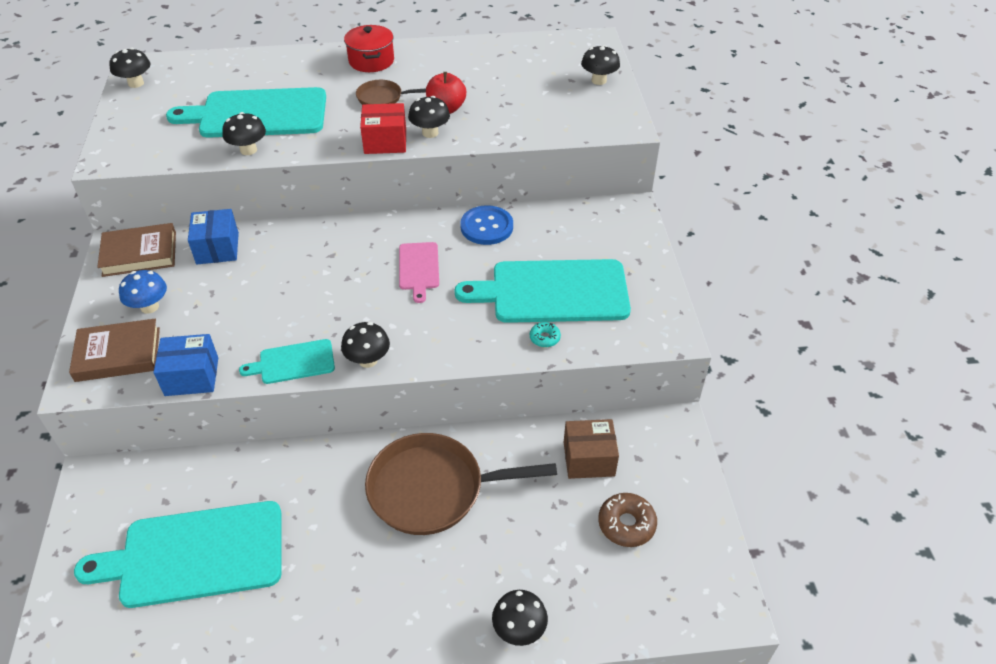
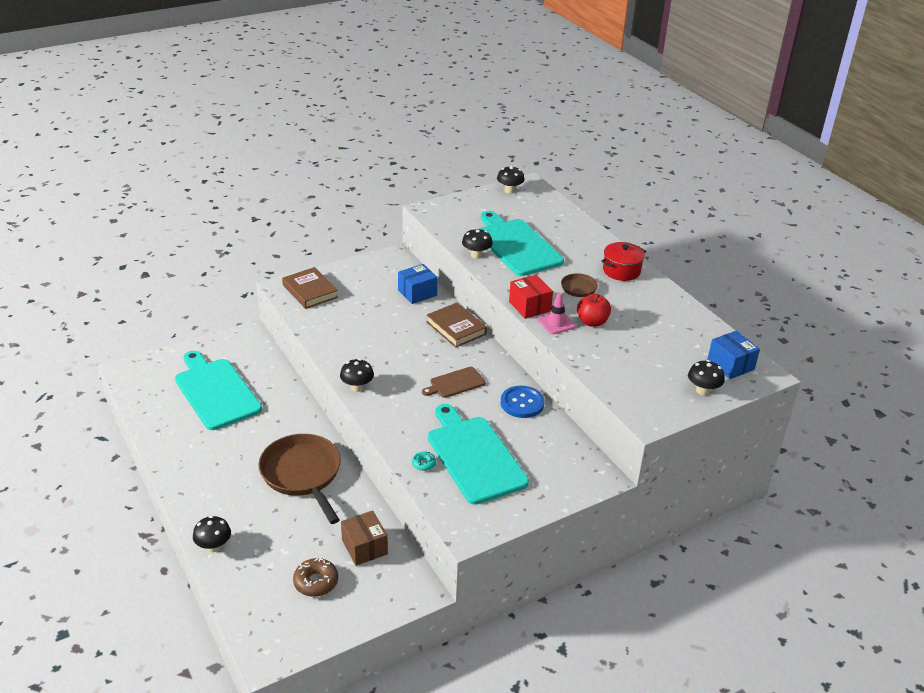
camera: 65 degrees right, 10 degrees down
(139, 254) = (393, 266): brown book -> brown book (456, 328)
(149, 307) = (352, 287): blue mushroom -> none
(192, 376) = (307, 323): blue box -> blue box (730, 365)
(293, 362) = (339, 357): turquoise cutting board -> none
(419, 268) = (455, 383): pink cutting board -> brown cutting board
(430, 133) = (556, 323): black mushroom -> pink traffic cone

